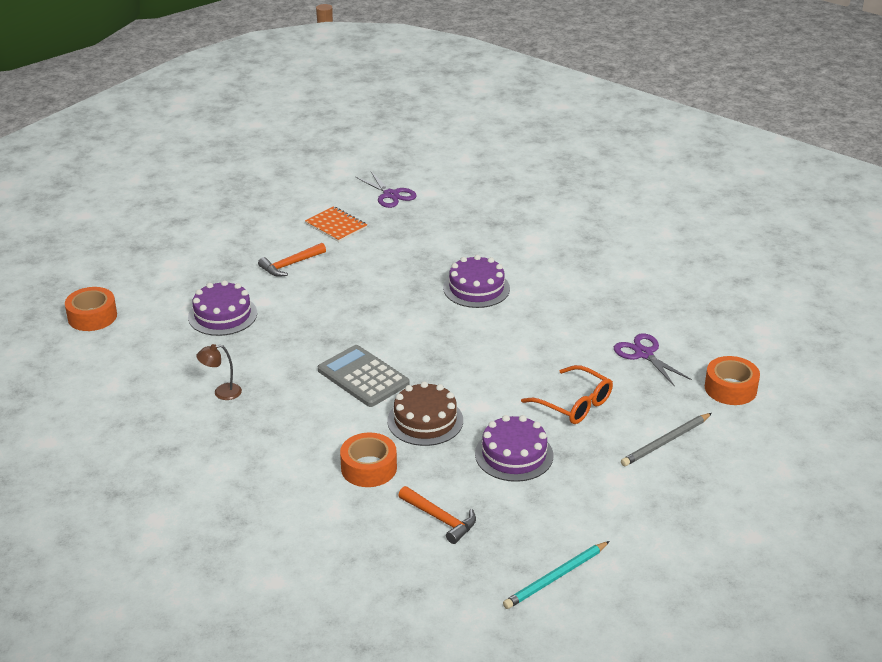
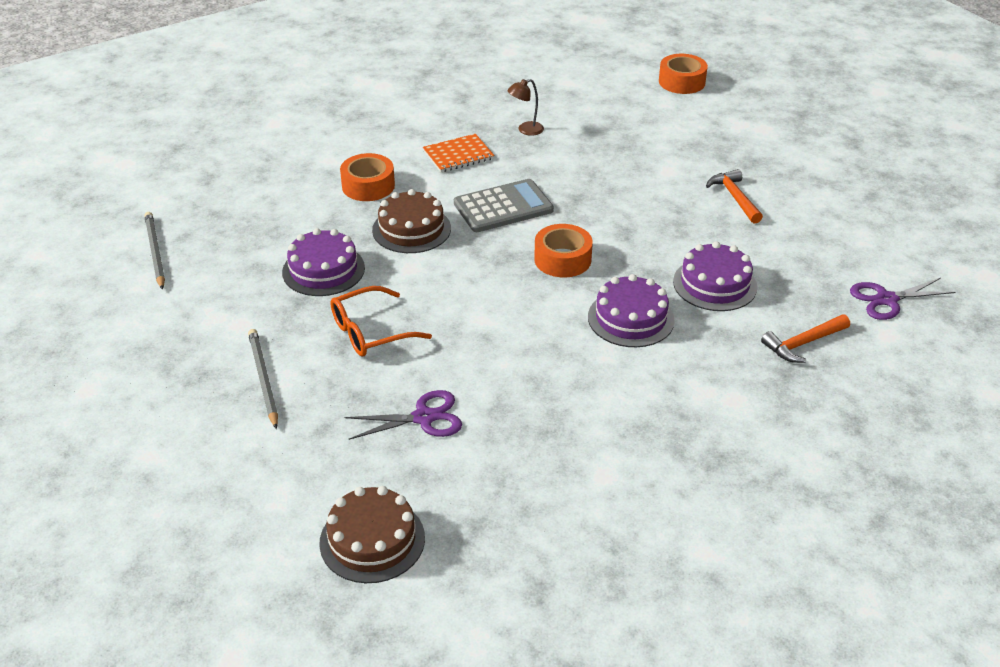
camera: 110 degrees right, 5 degrees up
(221, 393) = (525, 130): brown lamp -> brown lamp turned 120 degrees counterclockwise
(222, 315) = (653, 145): purple cake -> purple cake (715, 284)
(336, 226) = (814, 242): orange notebook -> orange notebook (458, 155)
(440, 519) = (274, 209): orange hammer -> orange hammer (803, 344)
(556, 577) = (155, 252): turquoise pencil -> grey pencil
(730, 388) = (311, 470): orange tape -> orange tape (562, 259)
(761, 346) = (372, 540): none -> brown cake

